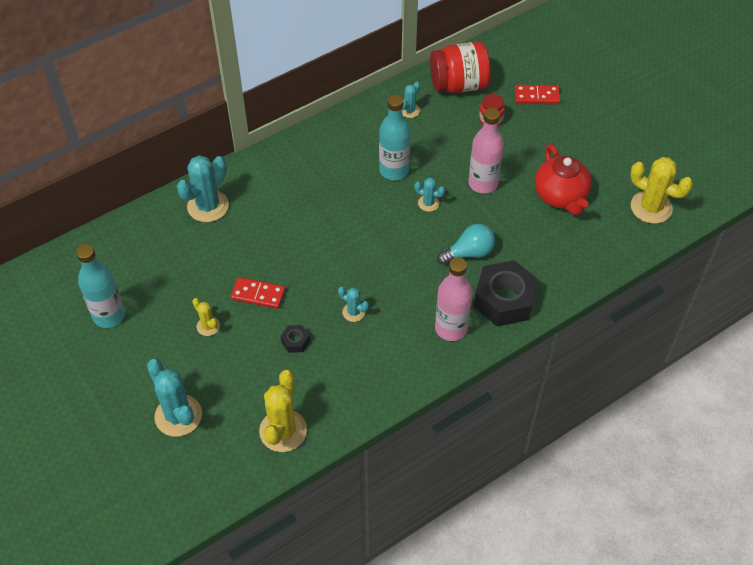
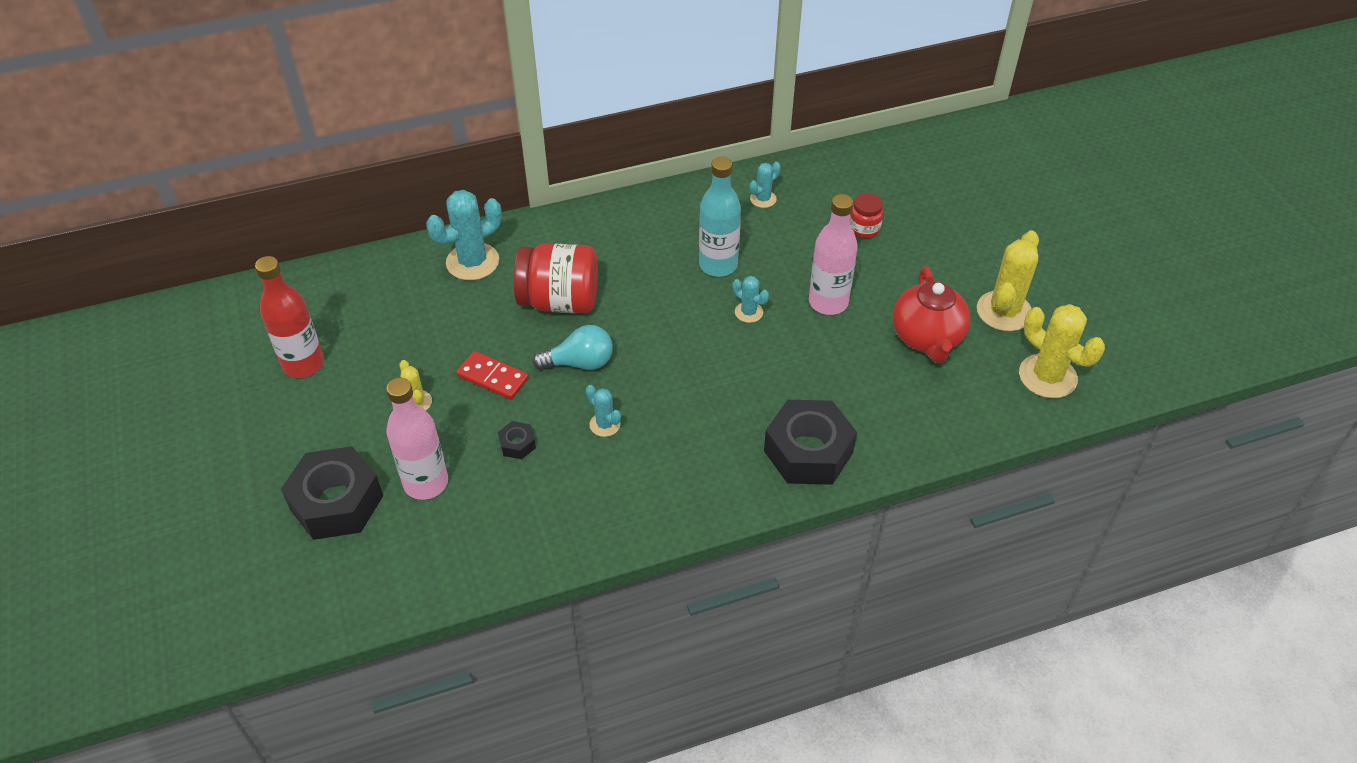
camera: 15 degrees right, 5 degrees down
(109, 315) = (303, 364): turquoise bottle -> red bottle
(178, 416) = (337, 502): turquoise cactus -> black nut
(283, 431) = (459, 552): yellow cactus -> yellow cactus (1004, 311)
(451, 328) = (724, 472): pink bottle -> pink bottle (426, 483)
(459, 85) = (836, 180): red jar -> red jar (559, 301)
(469, 253) = (781, 383): turquoise light bulb -> turquoise light bulb (580, 363)
(537, 96) = (934, 212): red domino -> none

